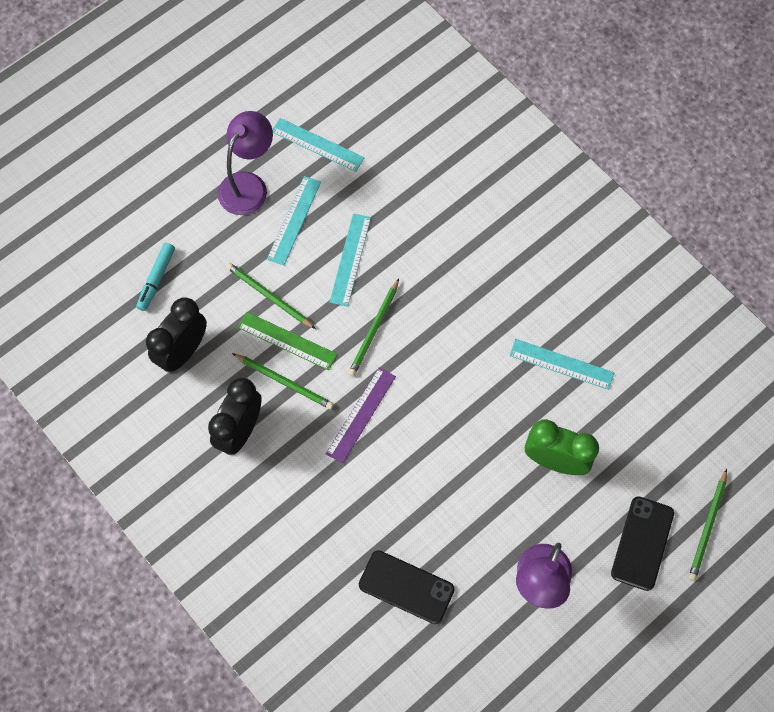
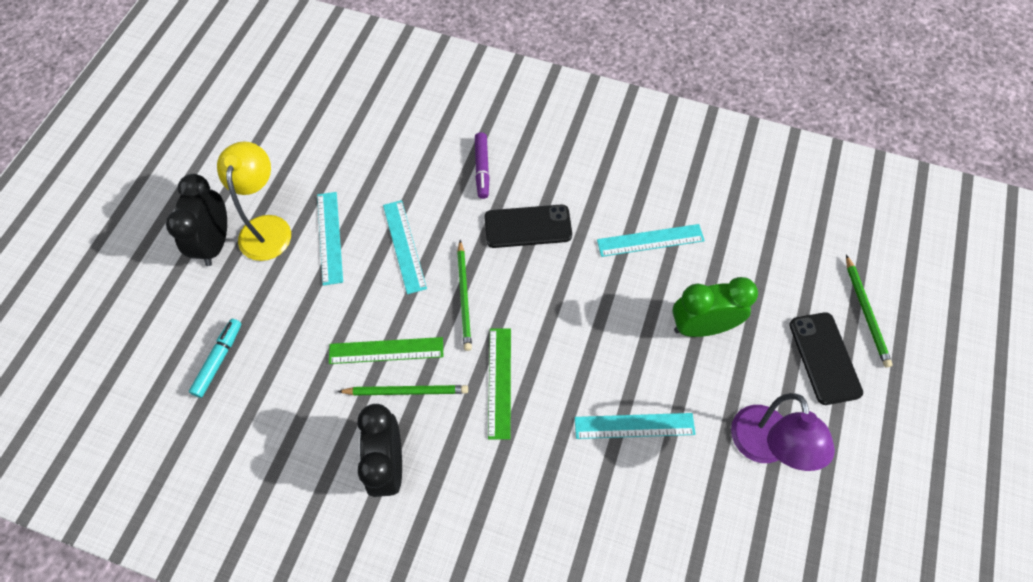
camera: 30 degrees left, 5 degrees down
(156, 279) = (218, 360): turquoise marker -> turquoise marker turned 150 degrees counterclockwise
(183, 351) = (285, 417): black clock -> black clock (215, 243)
(248, 185) = (267, 227): purple lamp -> yellow lamp
(269, 296) = (344, 318): green pencil -> none
(317, 145) = (314, 162): turquoise ruler -> turquoise ruler (634, 426)
(361, 415) = (499, 382): purple ruler -> green ruler
(406, 587) = (647, 526): black phone -> black phone (528, 226)
(456, 223) = (482, 169): none -> purple marker

